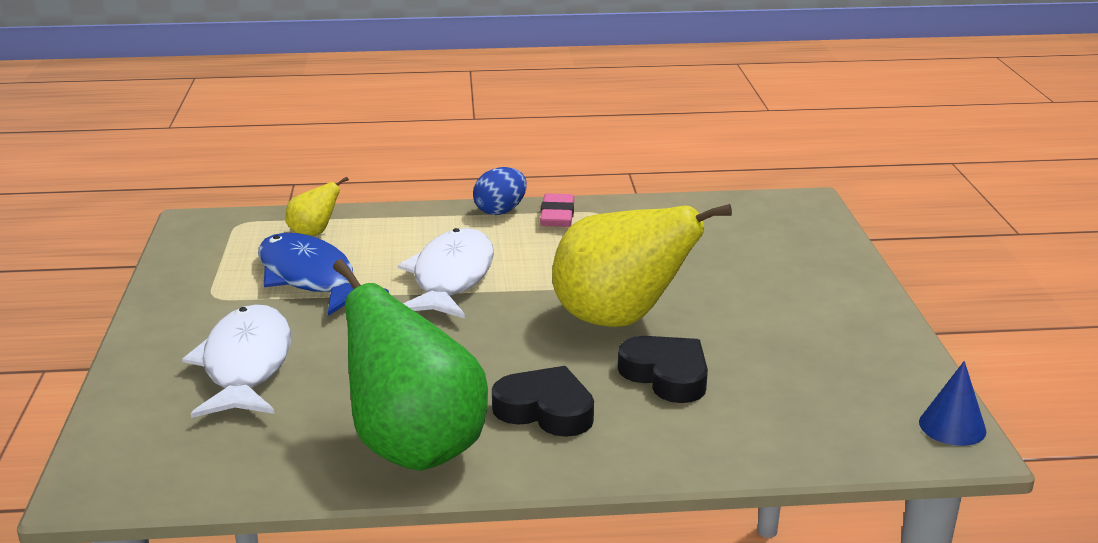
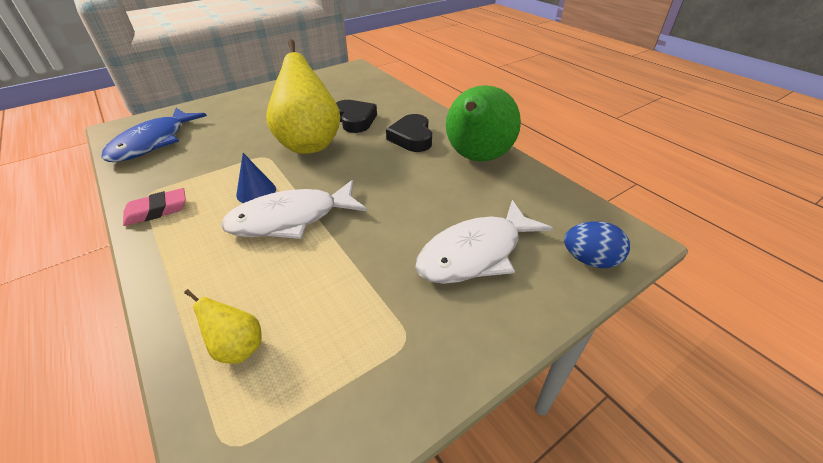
camera: 120 degrees left, 15 degrees up
(309, 278) = (333, 294): blue fish -> blue fish (153, 143)
(500, 211) = (151, 243): blue egg -> blue egg (590, 260)
(666, 375) = (355, 120): black heart -> black heart turned 135 degrees clockwise
(952, 426) = (344, 69): blue cone -> blue cone (256, 192)

